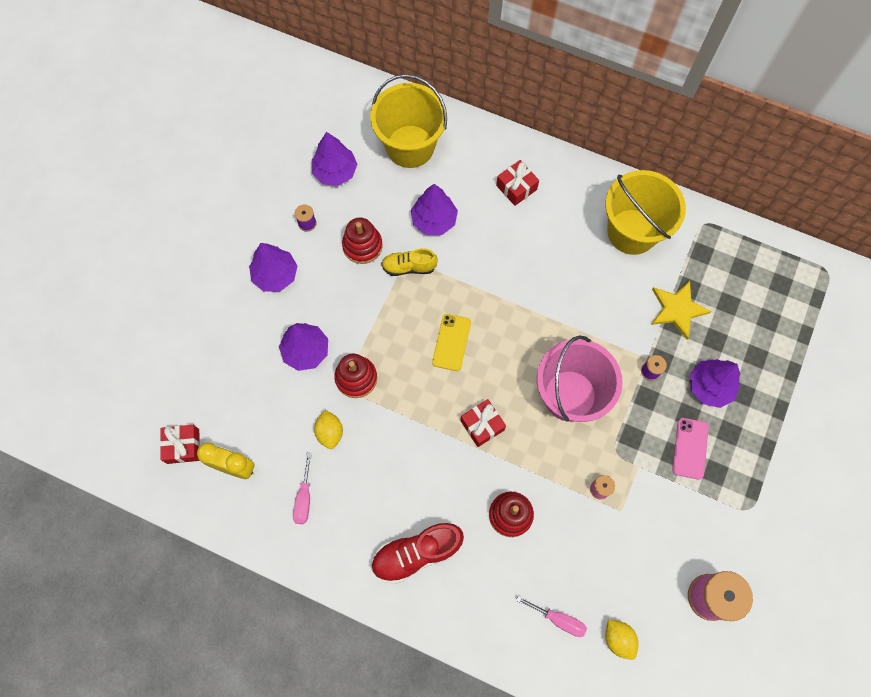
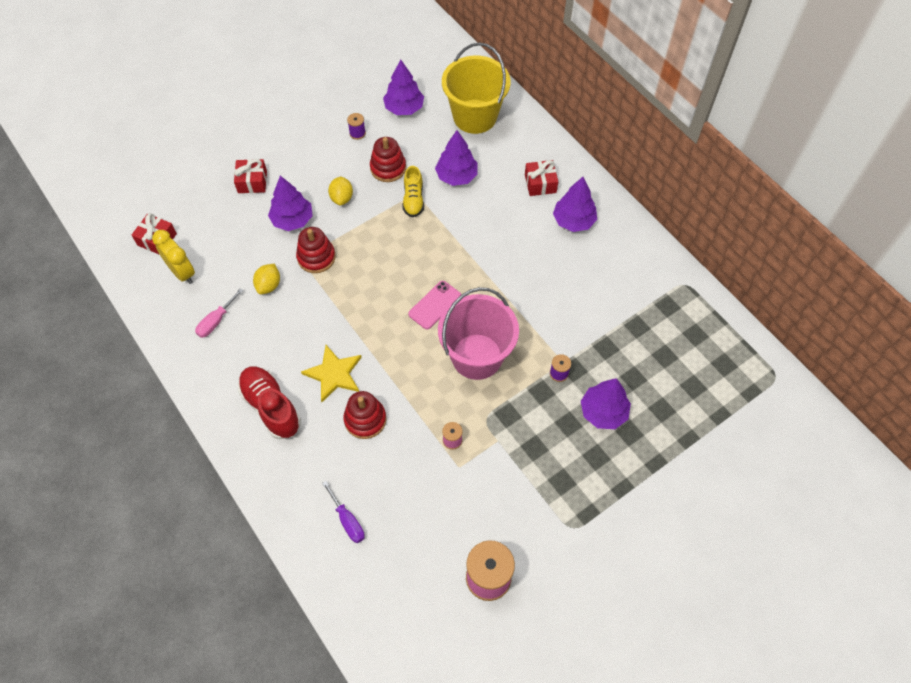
camera: 30 degrees right, 10 degrees down
(275, 275) = (308, 157): purple tree -> purple tree (573, 221)
(409, 267) = (413, 200): yellow shoe -> yellow shoe turned 120 degrees counterclockwise
(416, 553) = (271, 407): red shoe -> red shoe turned 45 degrees clockwise
(451, 342) = (408, 269): yellow phone -> none
(482, 425) = (389, 341): red gift -> red gift (252, 182)
(558, 619) = (347, 520): pink screwdriver -> purple screwdriver
(618, 639) = (386, 565): yellow lemon -> yellow lemon (342, 198)
(632, 231) = (616, 261): yellow bucket -> none
(677, 309) = (615, 338): yellow star -> yellow star (334, 374)
(690, 448) = (552, 451): pink phone -> pink phone (434, 305)

